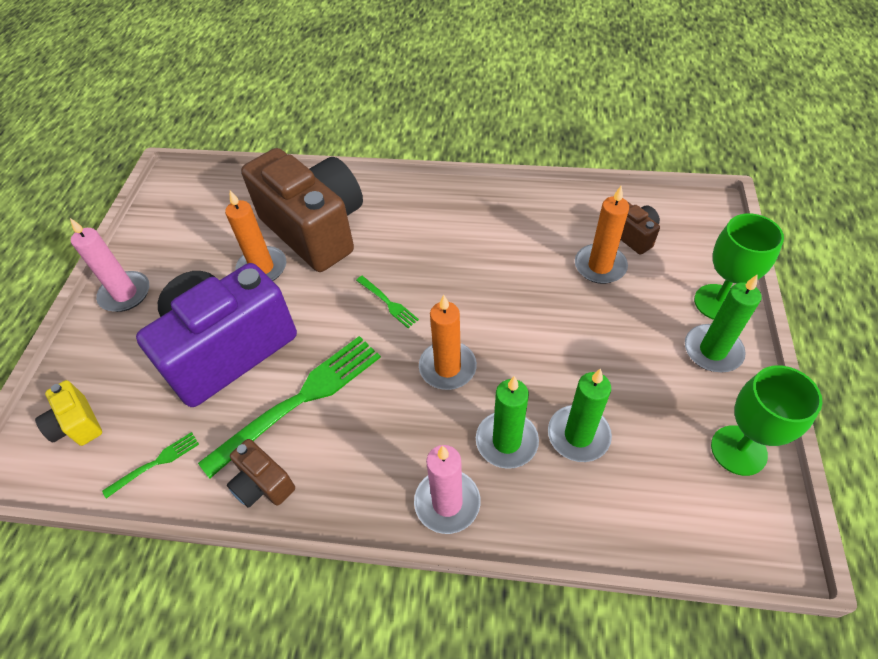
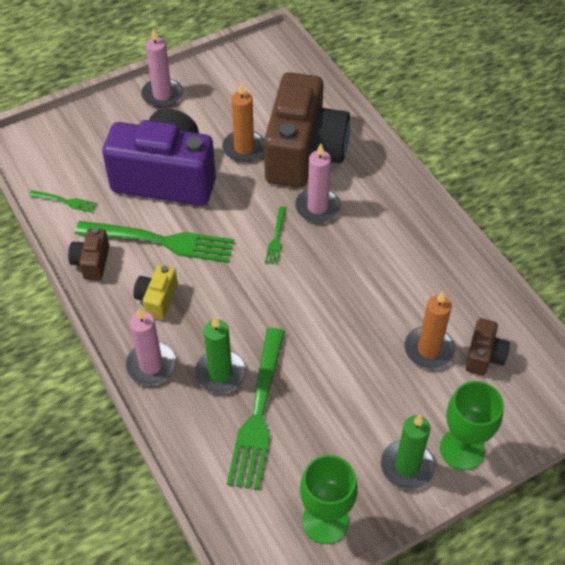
camera: 50 degrees right, 0 degrees up
(77, 424) = (60, 146): yellow camera -> yellow camera (157, 299)
(384, 254) = (317, 207): none -> pink candle
(447, 367) = (251, 305): orange candle -> none
(578, 435) = (258, 413): green candle -> green fork

